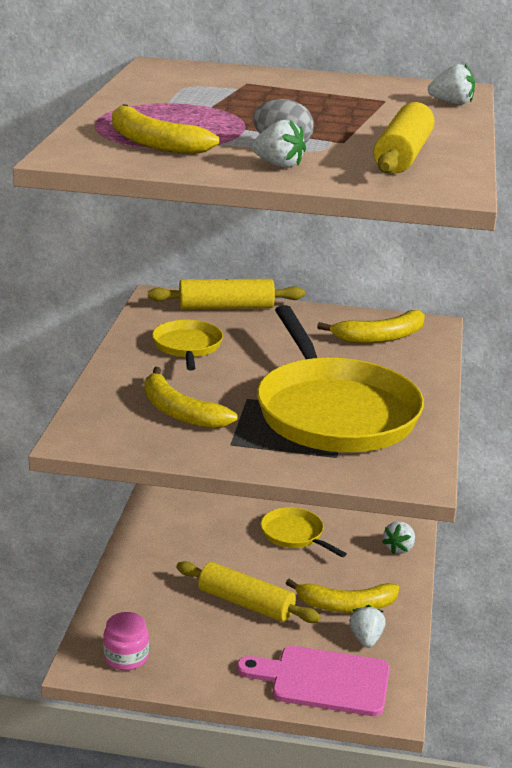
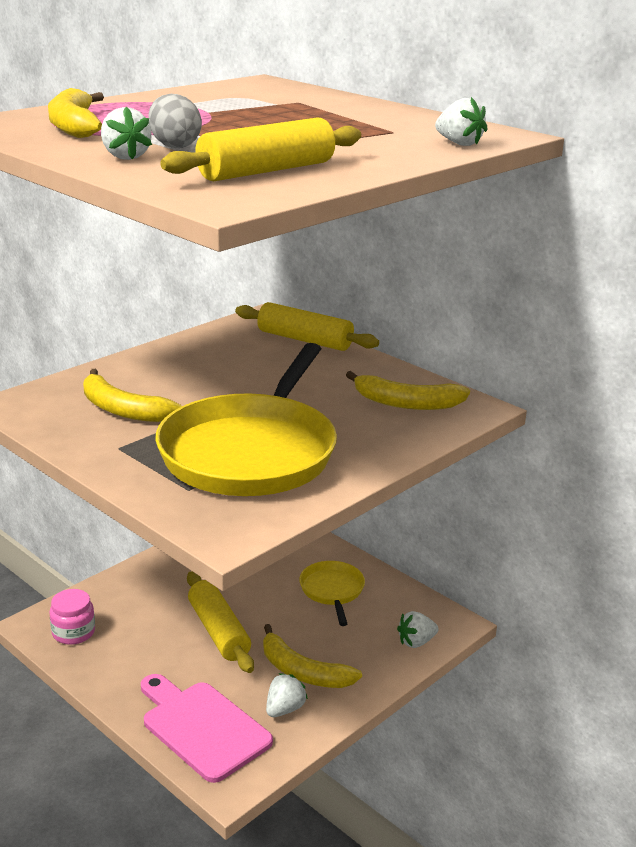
camera: 35 degrees right, 0 degrees up
(179, 412) = (122, 409): yellow banana -> yellow banana turned 45 degrees counterclockwise
(187, 347) = (217, 361): yellow pan -> none

